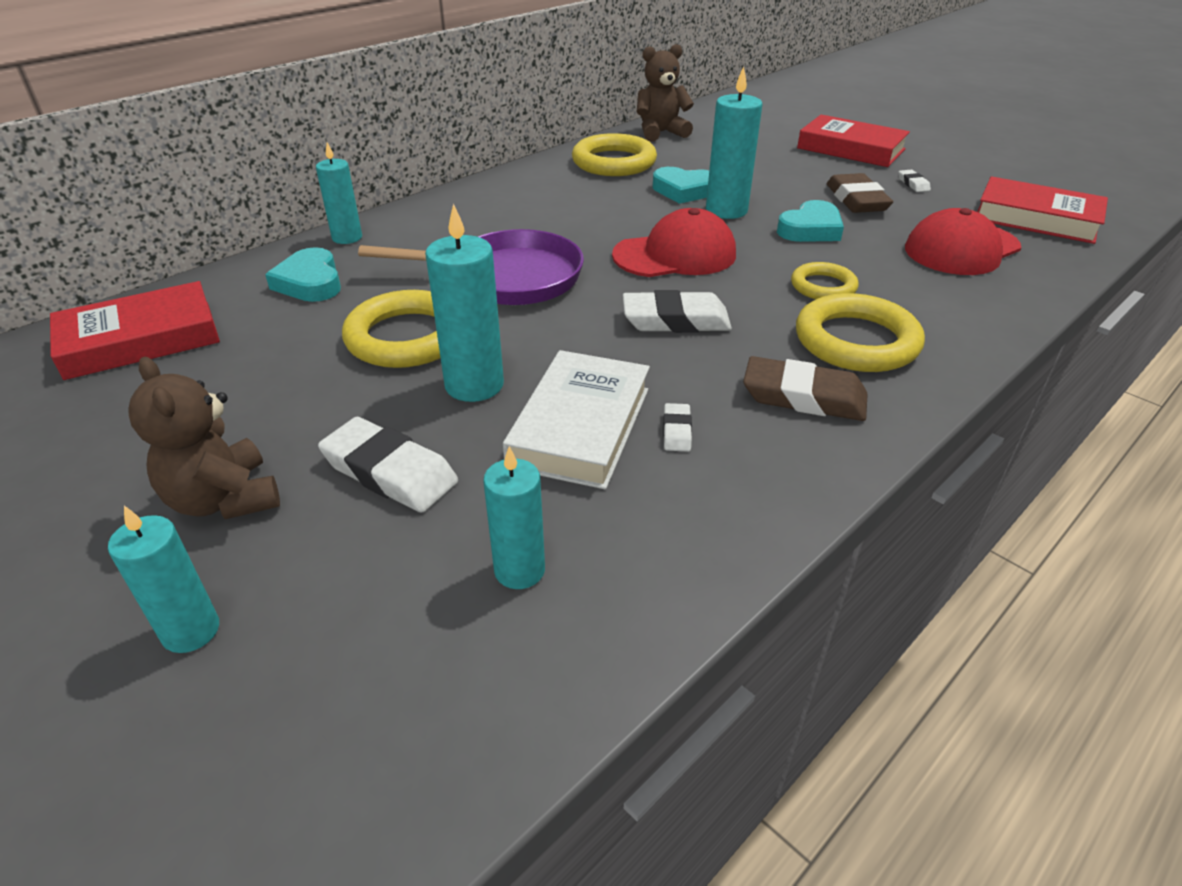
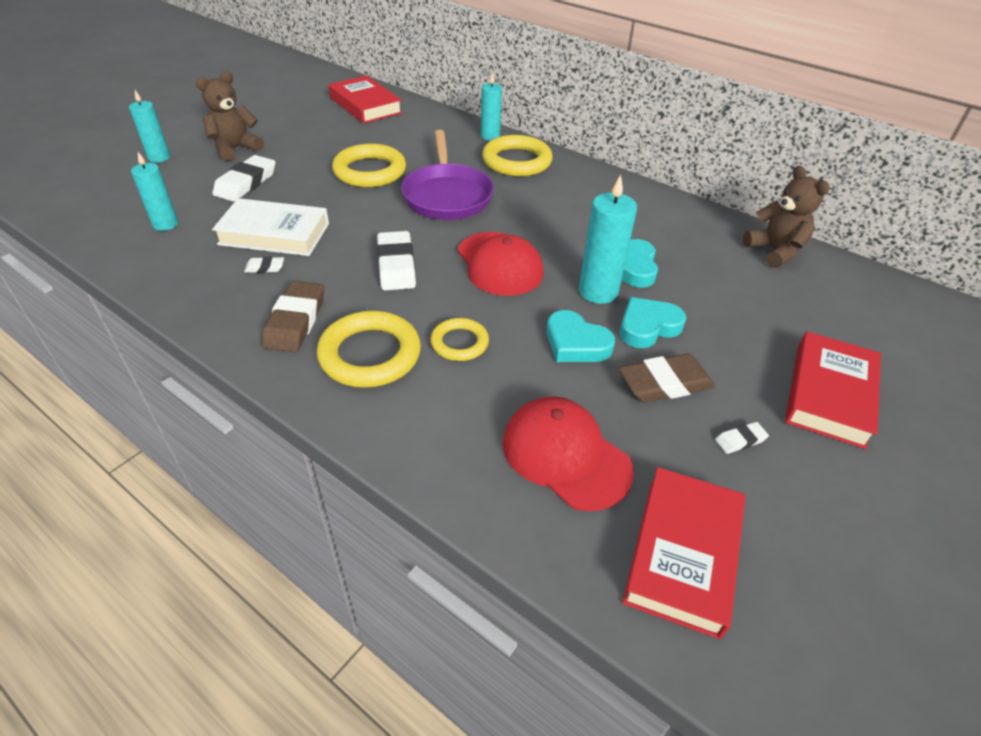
camera: 80 degrees right, 5 degrees up
(310, 282) = (430, 135): turquoise heart -> turquoise heart (648, 327)
(474, 385) = (319, 197): turquoise candle -> none
(614, 162) = (678, 227): yellow ring -> yellow ring (517, 161)

